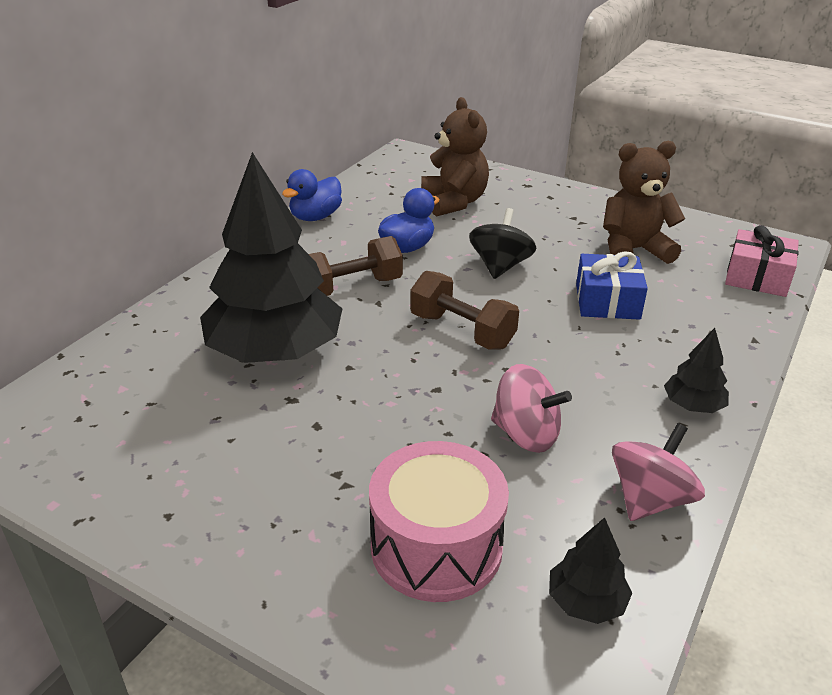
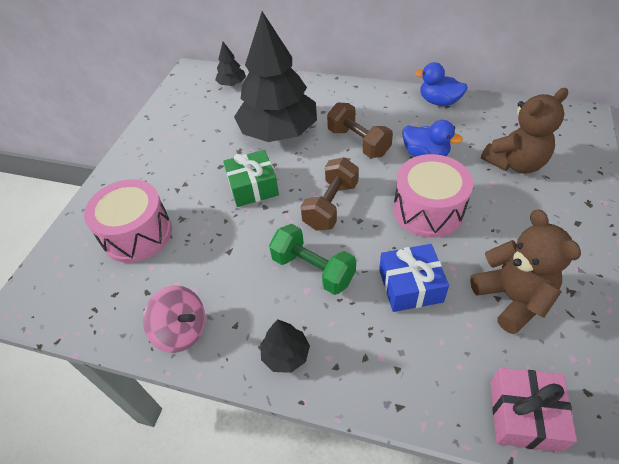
camera: 80 degrees right, 15 degrees up
(388, 395) = (253, 187): none -> green gift
(500, 266) = (428, 210): black spinning top -> pink drum
(526, 434) = (231, 257): pink spinning top -> none
(567, 363) = (313, 269): none -> green dumbbell
(586, 601) = (102, 304): black tree -> black tree (232, 84)

